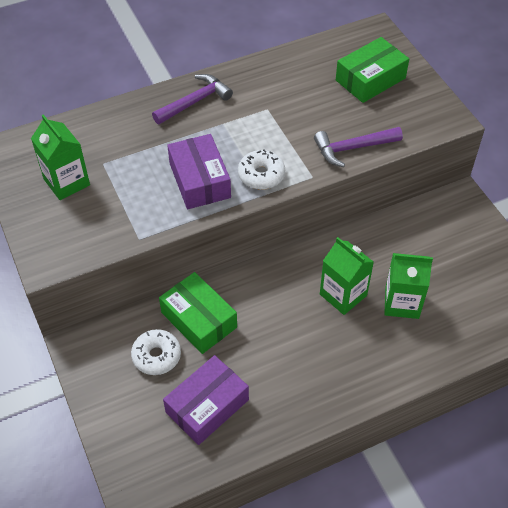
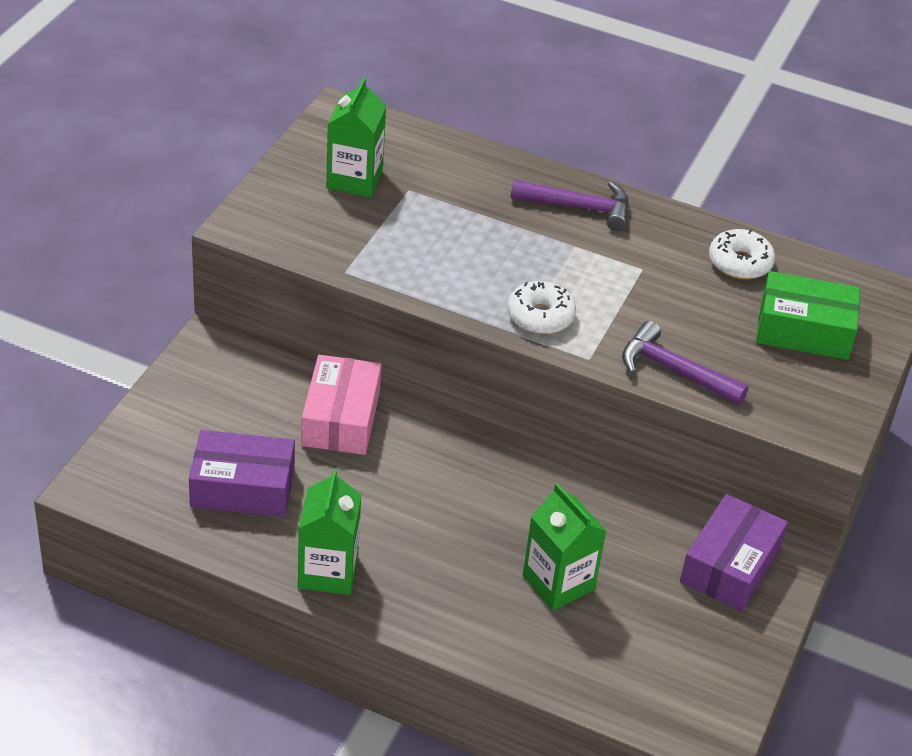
camera: 45 degrees right, 10 degrees down
(156, 356) = (261, 411): white donut -> white donut (740, 263)
(199, 180) = (474, 273): purple box -> purple box (730, 565)
(199, 320) = (341, 418): green box -> pink box
(343, 295) = (509, 522): green carton -> green carton (328, 571)

